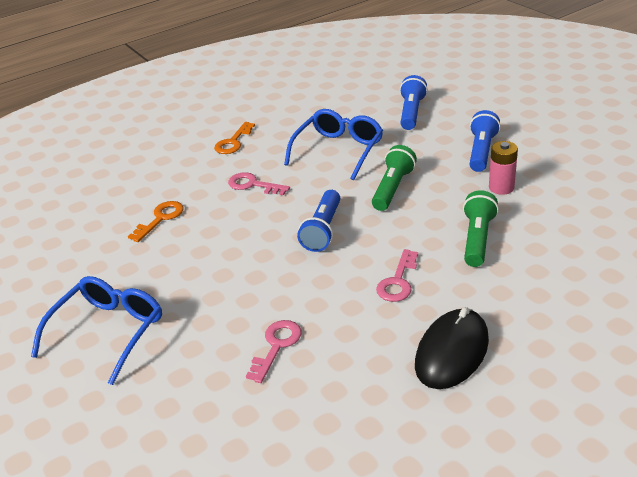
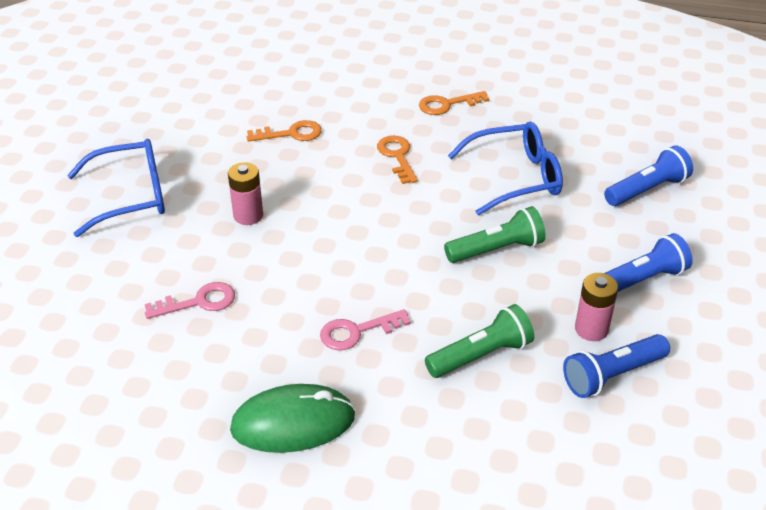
camera: 45 degrees right, 5 degrees up
(217, 279) = (248, 215): none -> pink battery
(253, 185) = (397, 156): pink key -> orange key
(323, 230) = (379, 239): blue flashlight -> blue flashlight (612, 375)
(451, 352) = (293, 422): black mouse -> green mouse

